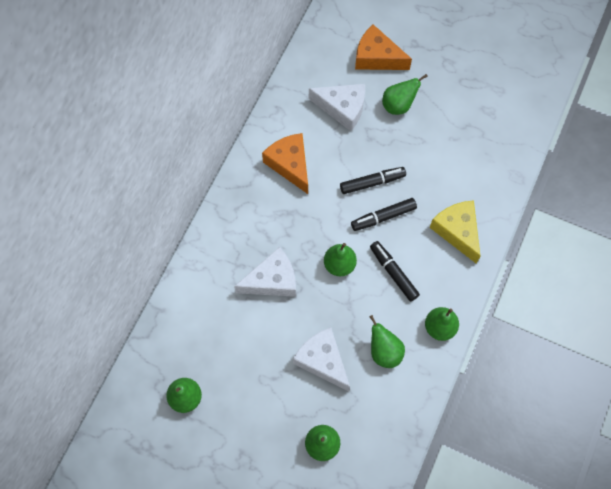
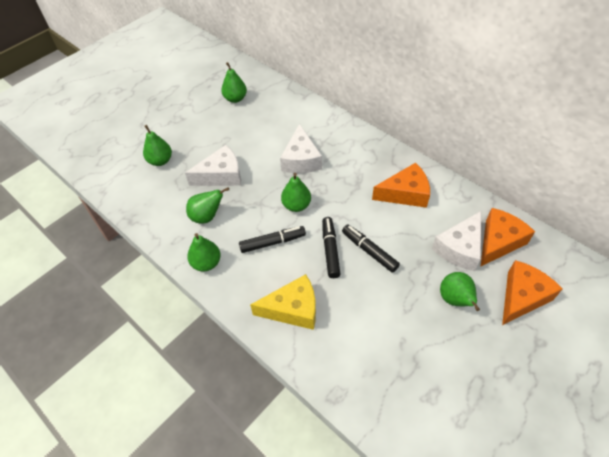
camera: 110 degrees right, 15 degrees down
(324, 78) = (498, 241): none -> orange cheese
(372, 182) = (369, 251): black marker -> black marker turned 135 degrees clockwise

